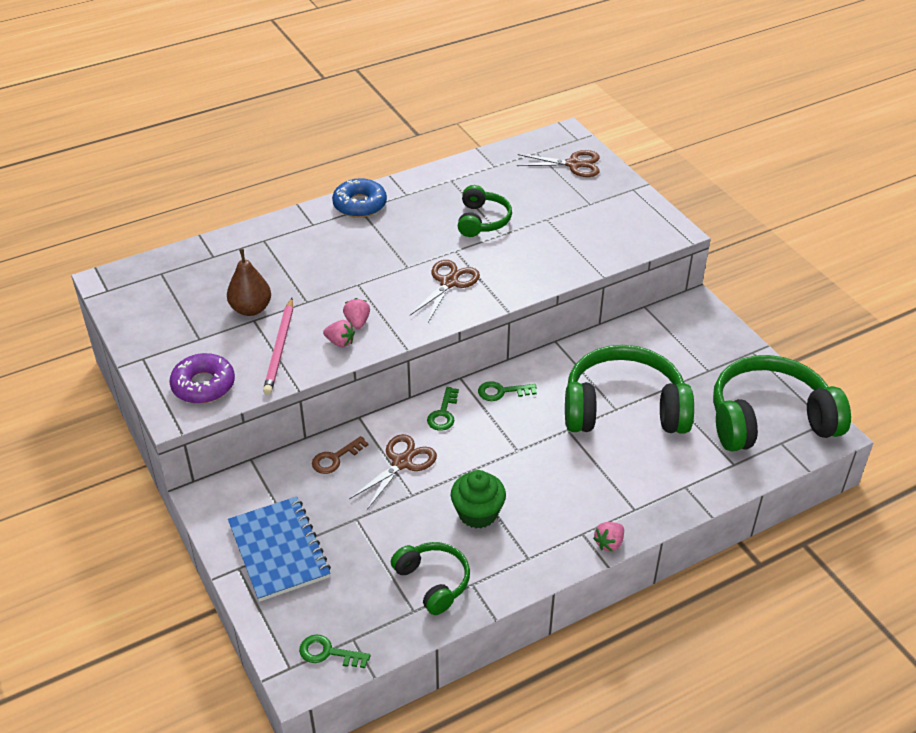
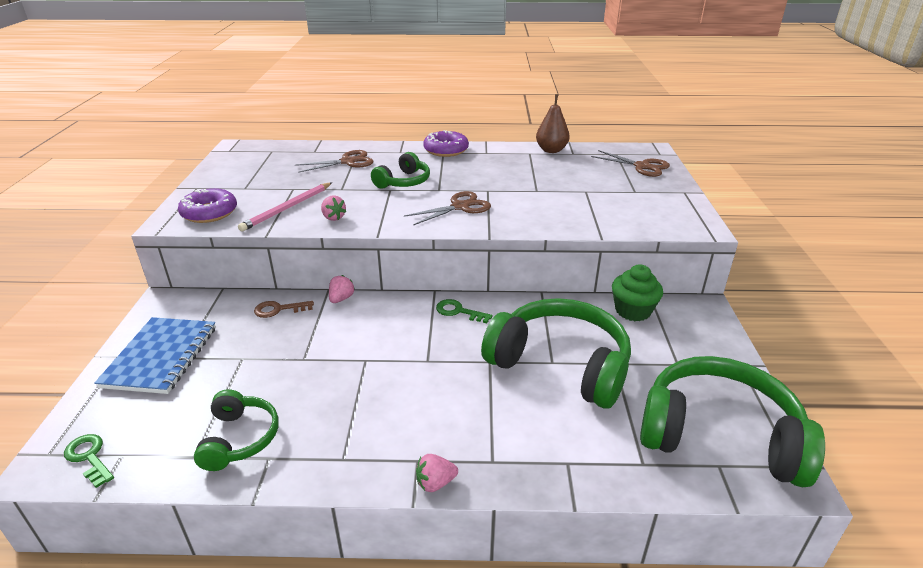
camera: 30 degrees right, 10 degrees down
(251, 309) = (299, 182): brown pear -> brown pear (551, 150)
(357, 322) = (361, 210): pink strawberry -> pink strawberry (341, 299)
(360, 204) = (446, 150): blue donut -> purple donut
(402, 462) = (323, 332): brown scissors -> brown scissors (348, 162)
(443, 413) = (394, 309): green key -> none
(477, 513) = (340, 397): green cupcake -> green cupcake (633, 311)
(482, 220) = (529, 179): green headphones -> green headphones (403, 182)

